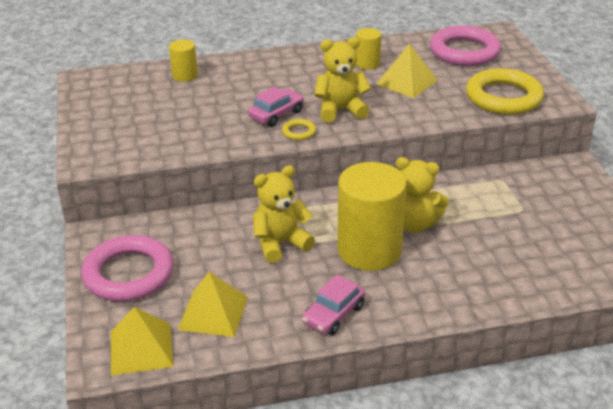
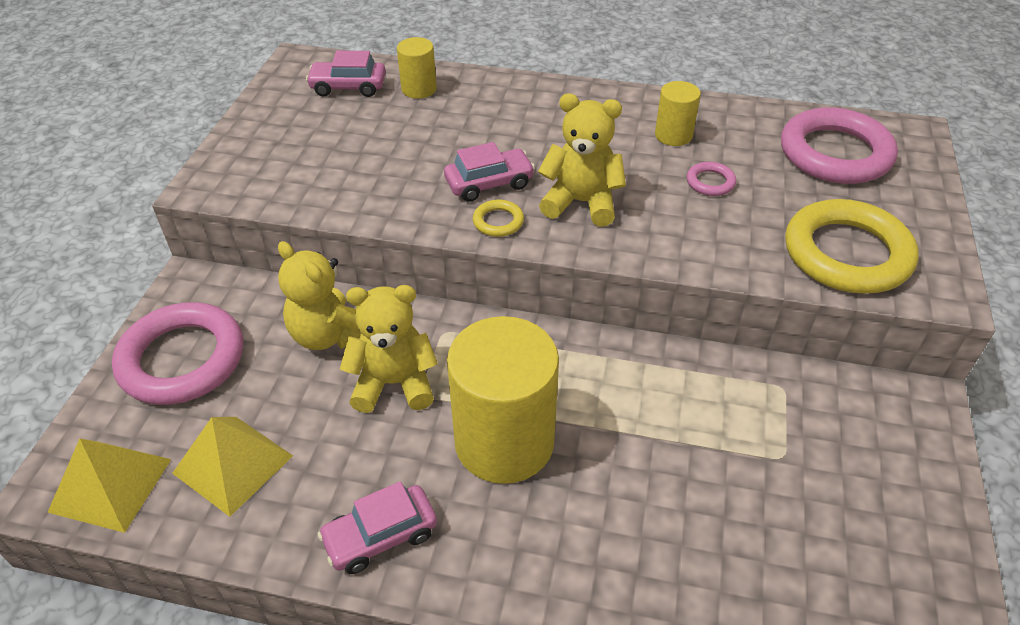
camera: 25 degrees right, 10 degrees up
(134, 85) = (348, 87): none -> pink car
(406, 82) = (710, 182): yellow pyramid -> pink ring
(414, 224) = (598, 419): yellow teddy bear -> yellow teddy bear (329, 335)

